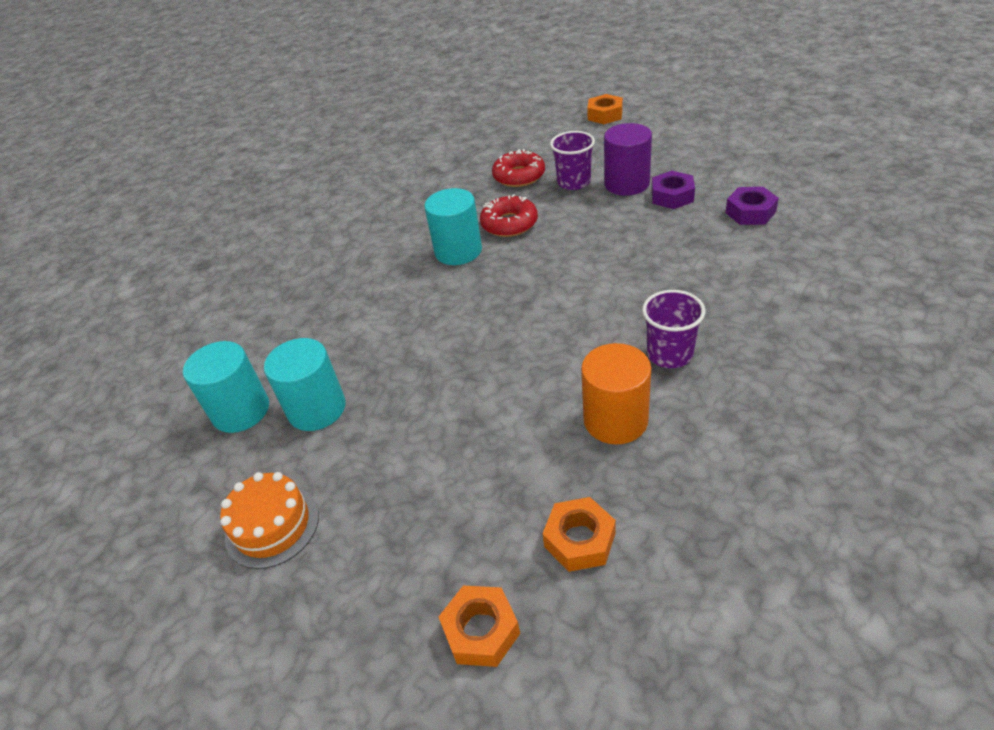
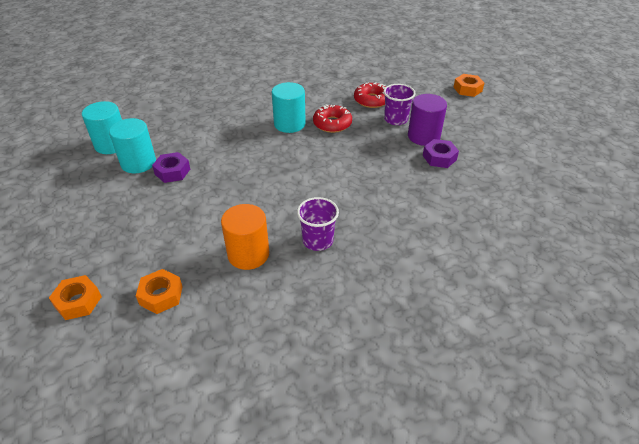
camera: 30 degrees right, 0 degrees up
(272, 525) = (64, 201): orange cake -> none
(750, 212) = (472, 193): purple nut -> purple nut (172, 172)

